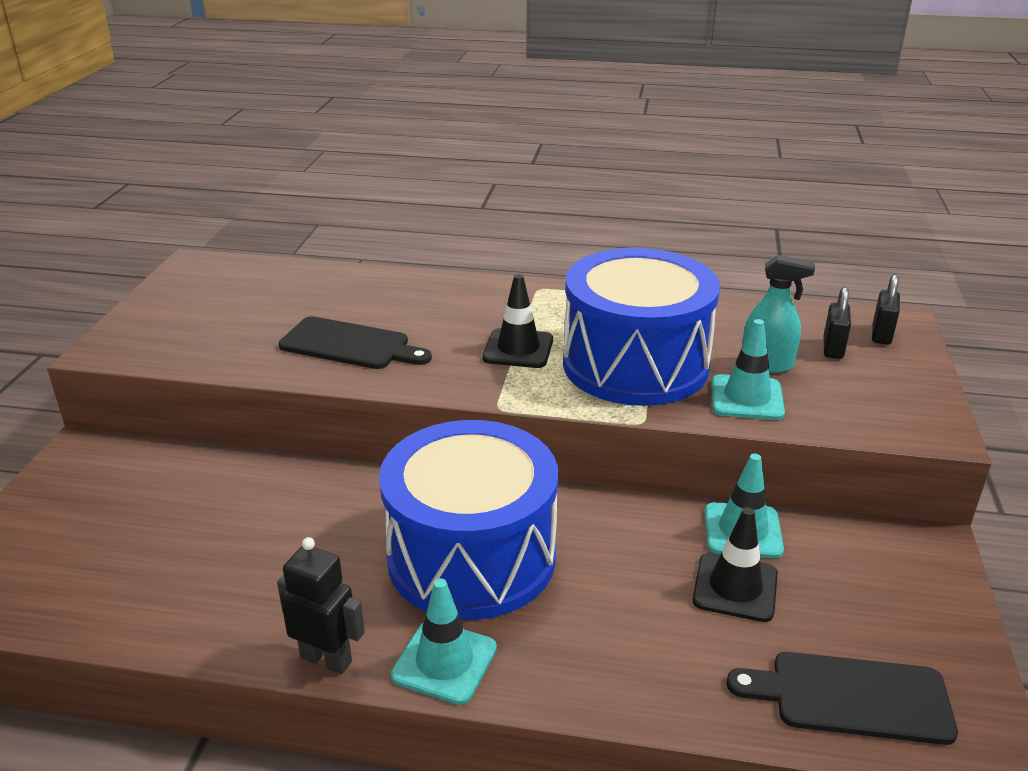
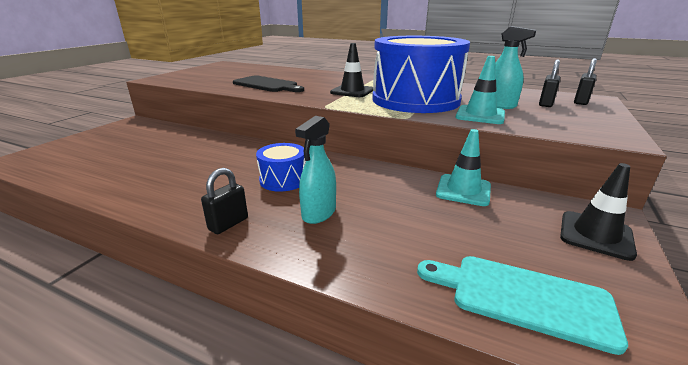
camera: 15 degrees right, 5 degrees down
(326, 659) = (161, 211): black robot -> none
(444, 662) = (228, 224): turquoise traffic cone -> black padlock
(471, 557) = (283, 180): blue drum -> blue drum, size x0.45
(561, 616) = (318, 213): none -> turquoise spray bottle
(735, 587) = (446, 216): black traffic cone -> black traffic cone (595, 235)
(851, 697) = (522, 297): black cutting board -> turquoise cutting board

